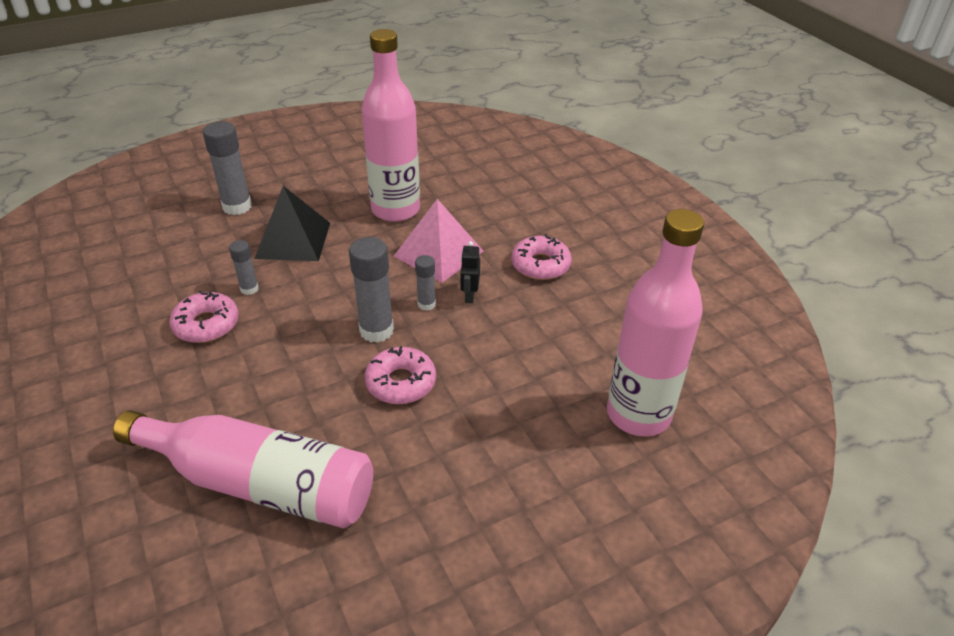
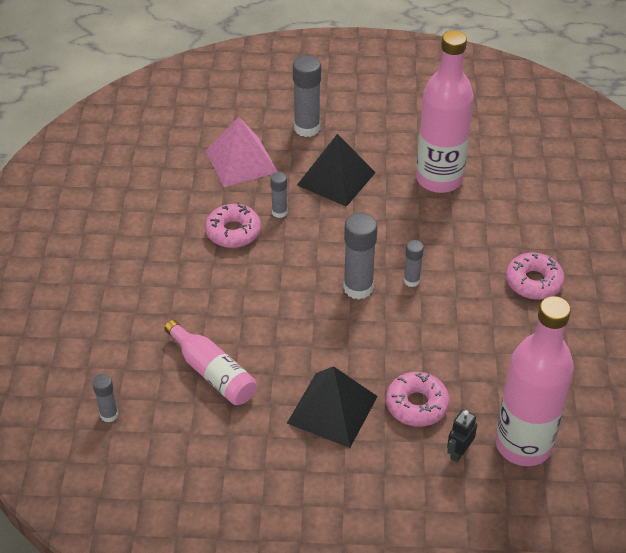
camera: 30 degrees right, 5 degrees up
(143, 596) = (109, 414): none -> grey glue stick
(260, 483) = (213, 373): pink bottle -> pink bottle, size x0.59
(401, 382) = (352, 339): pink donut -> pink donut (416, 405)
(424, 464) = (332, 409): none -> black pyramid
(438, 253) = (450, 237): pink pyramid -> pink pyramid (241, 161)
(469, 296) = (452, 287): black robot -> black robot (459, 452)

